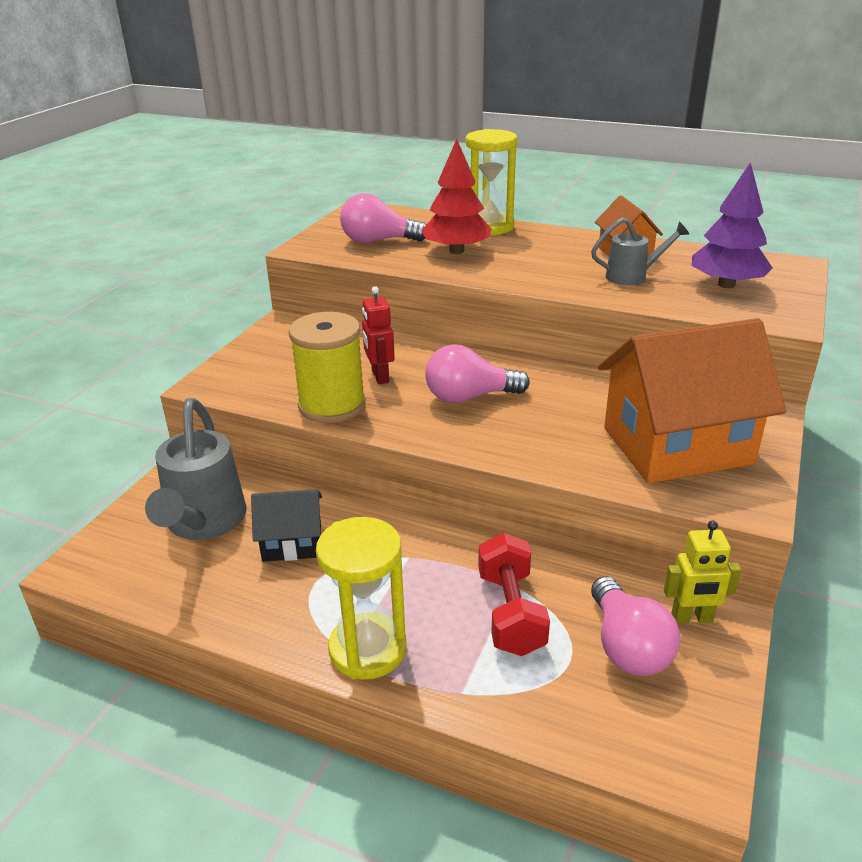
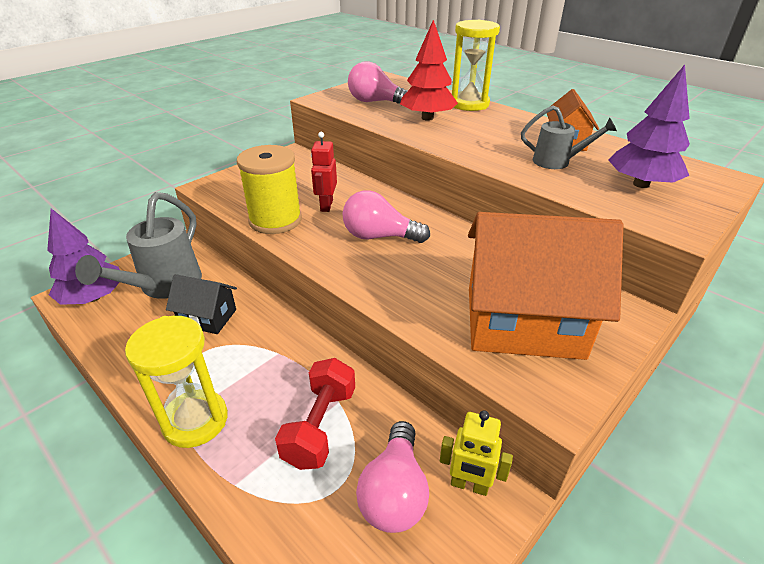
camera: 20 degrees right, 5 degrees up
(115, 560) = (93, 297): none -> purple tree

